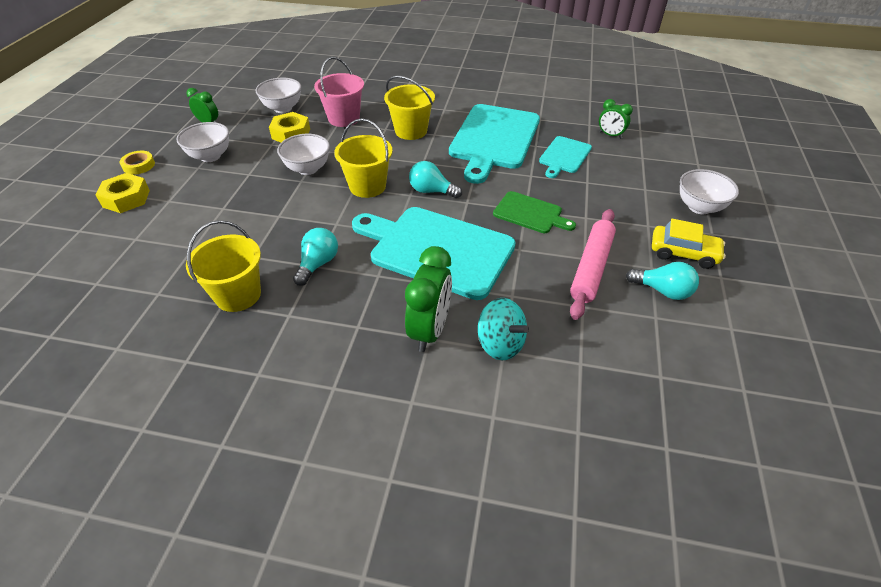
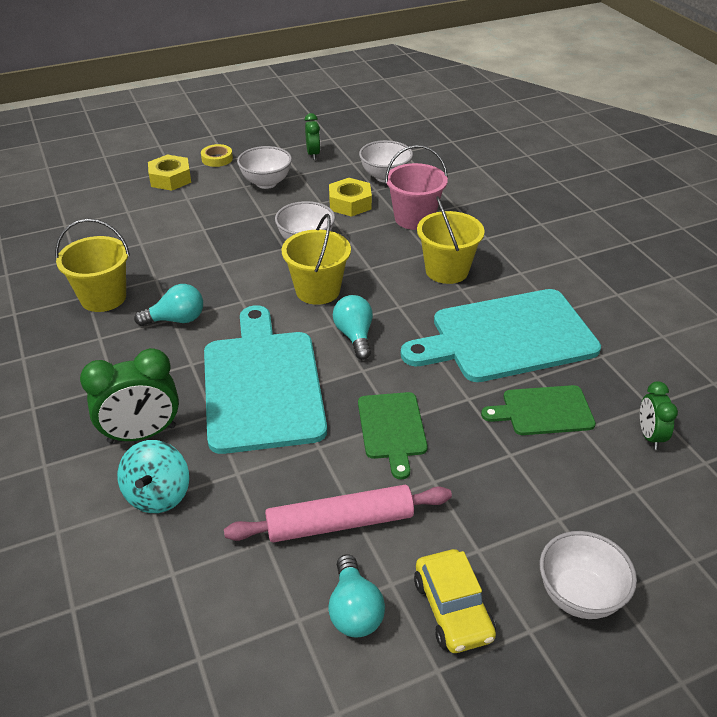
camera: 55 degrees right, 5 degrees down
(564, 156) = (543, 411): turquoise cutting board -> green cutting board

